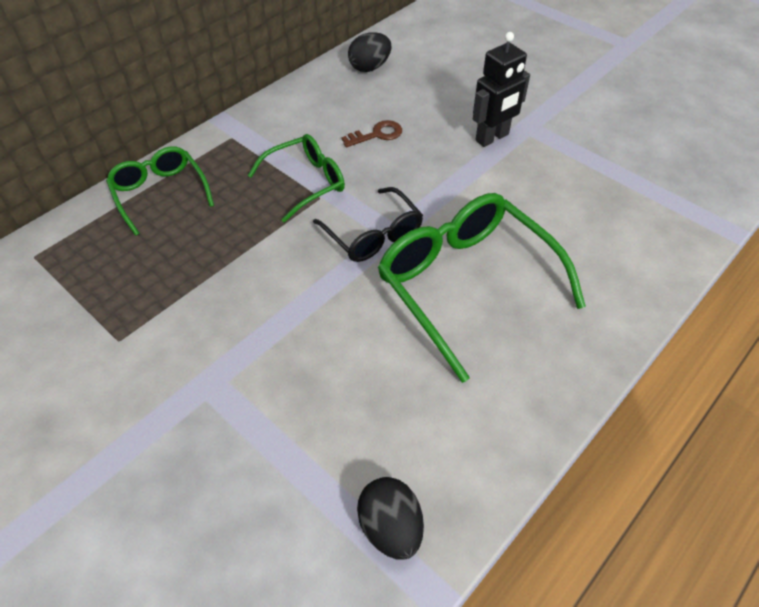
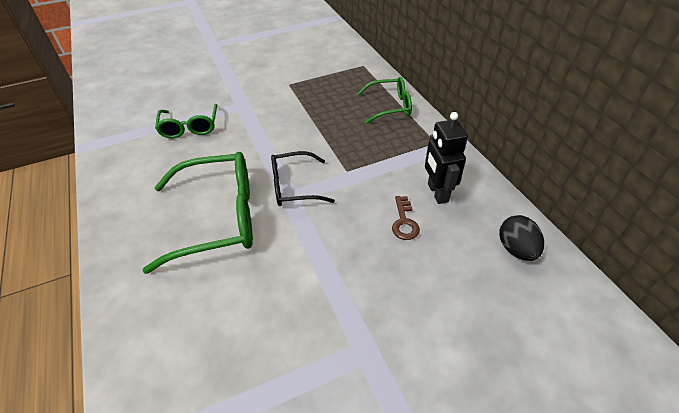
camera: 115 degrees right, 5 degrees down
(306, 182) = (366, 167): green glasses -> green glasses (190, 127)
(390, 527) = (122, 142): black egg -> none
(492, 138) = (361, 307): black robot -> black robot (437, 193)

